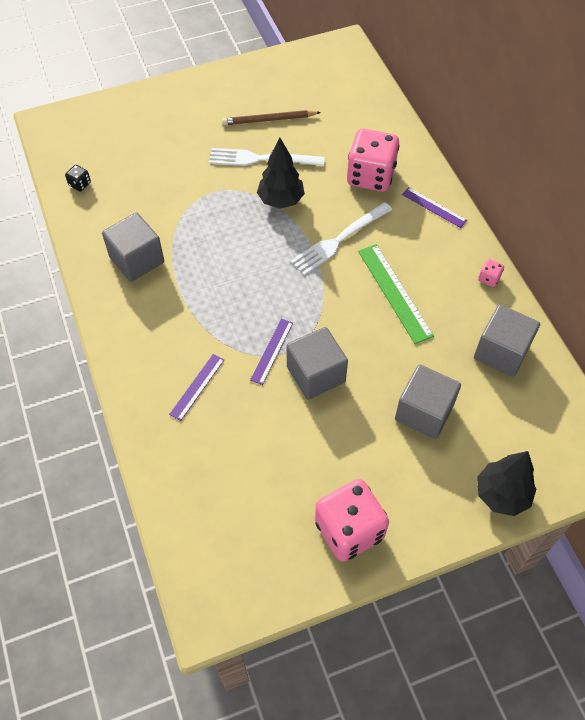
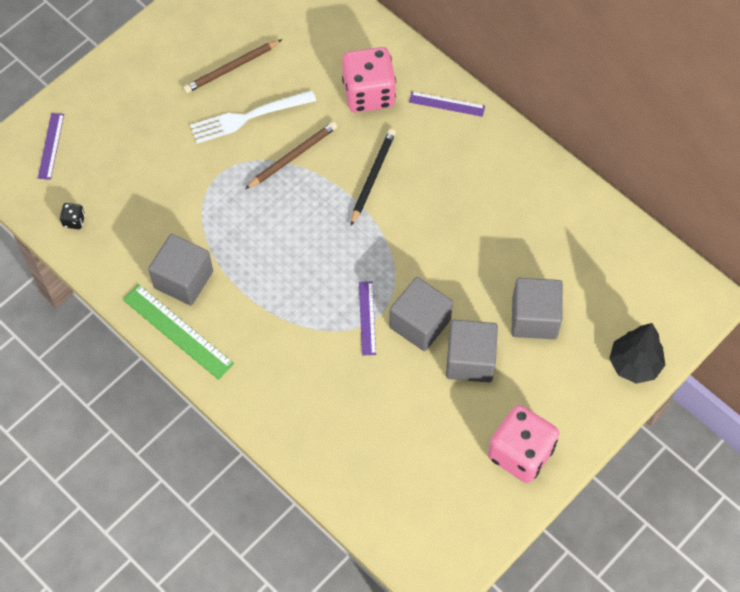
camera: 25 degrees left, 5 degrees up
(197, 387) = (316, 382): purple ruler -> purple ruler (51, 146)
(280, 200) = (292, 156): black tree -> brown pencil
(339, 240) = (372, 177): white fork -> black pencil
(395, 292) = (452, 210): green ruler -> green ruler (178, 331)
(489, 278) = (532, 160): pink dice -> none
(501, 352) = (576, 230): grey cube -> grey cube (470, 360)

